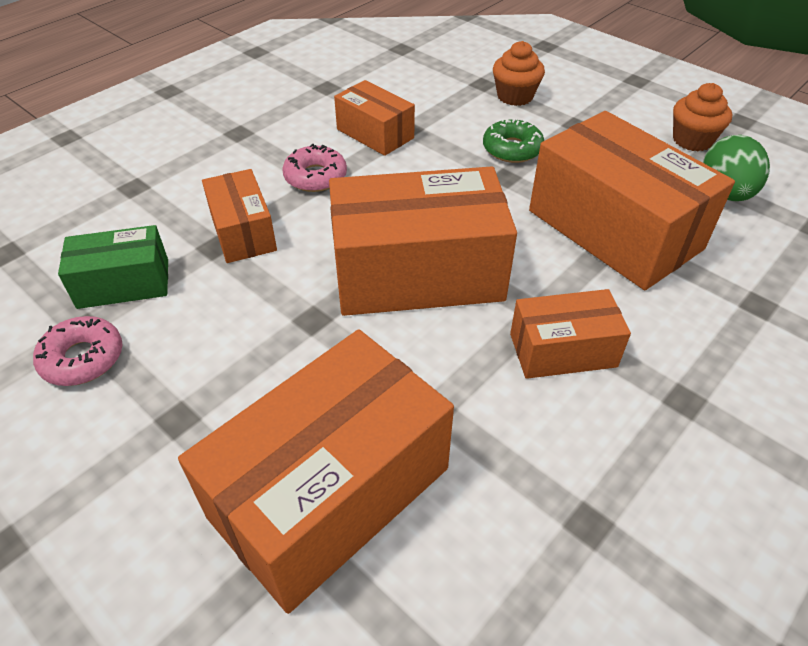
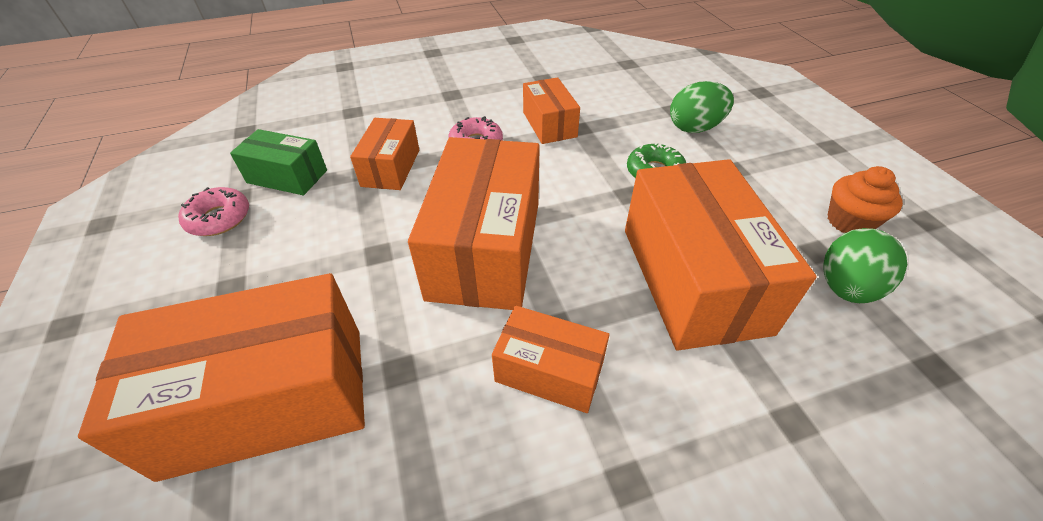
camera: 30 degrees right, 0 degrees up
(417, 273) = (485, 248): orange box -> orange box turned 75 degrees clockwise
(515, 96) = (695, 128): orange cupcake -> green egg

